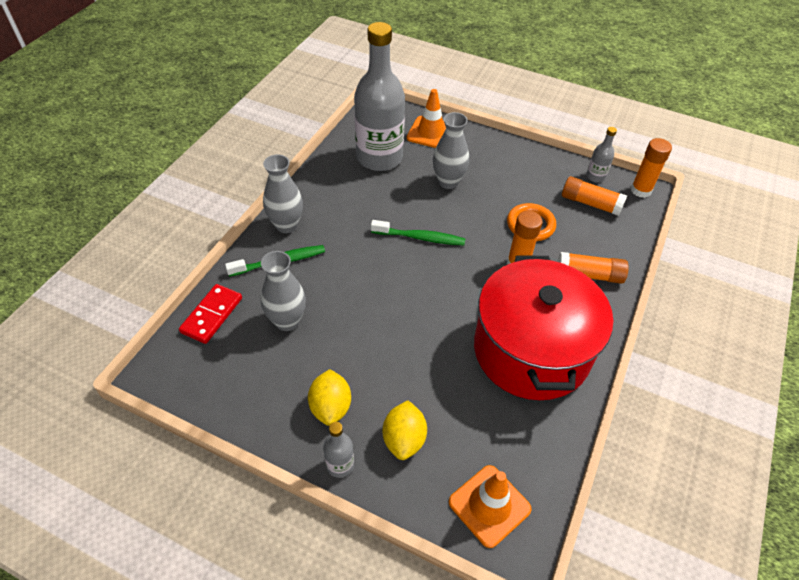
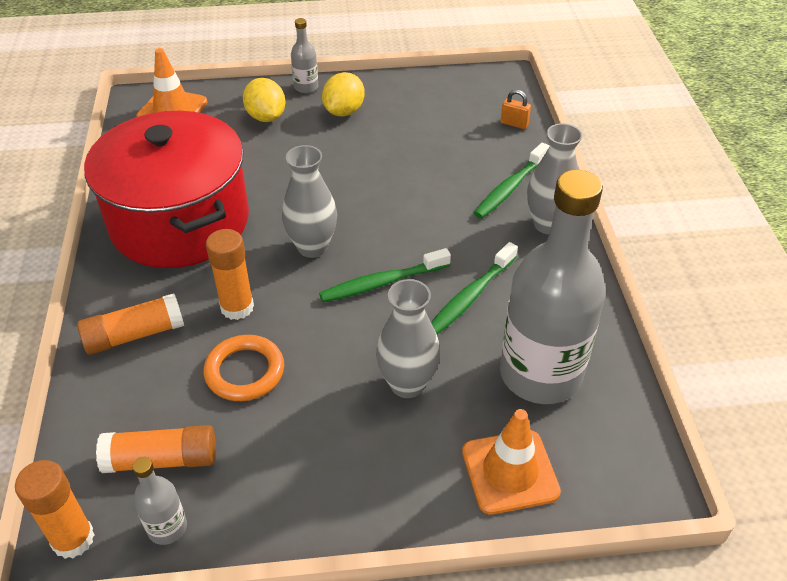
camera: 150 degrees right, 5 degrees down
(212, 315) = (514, 124): red domino -> orange padlock
(287, 321) = (443, 147): grey vase -> grey vase (312, 247)
(330, 407) = (344, 111): yellow lemon -> yellow lemon turned 60 degrees clockwise
(376, 207) = (470, 296): none -> green toothbrush

